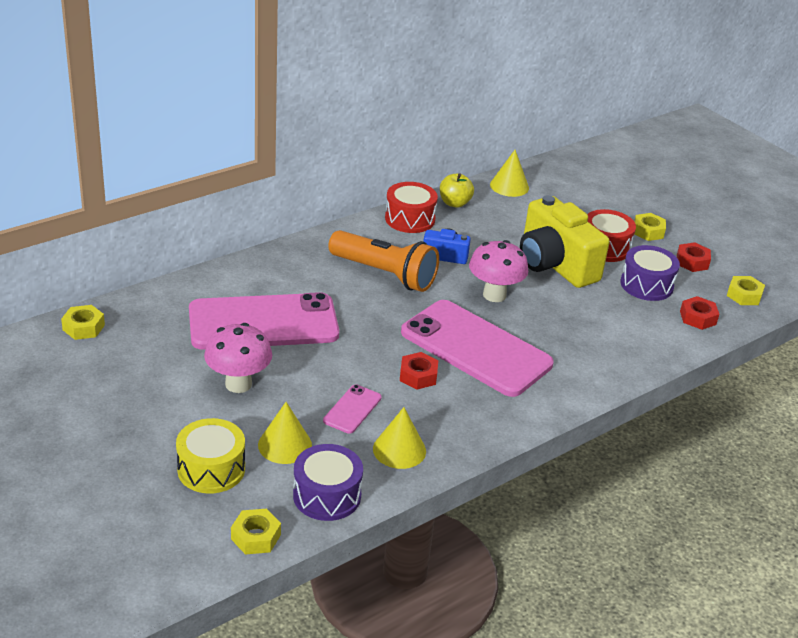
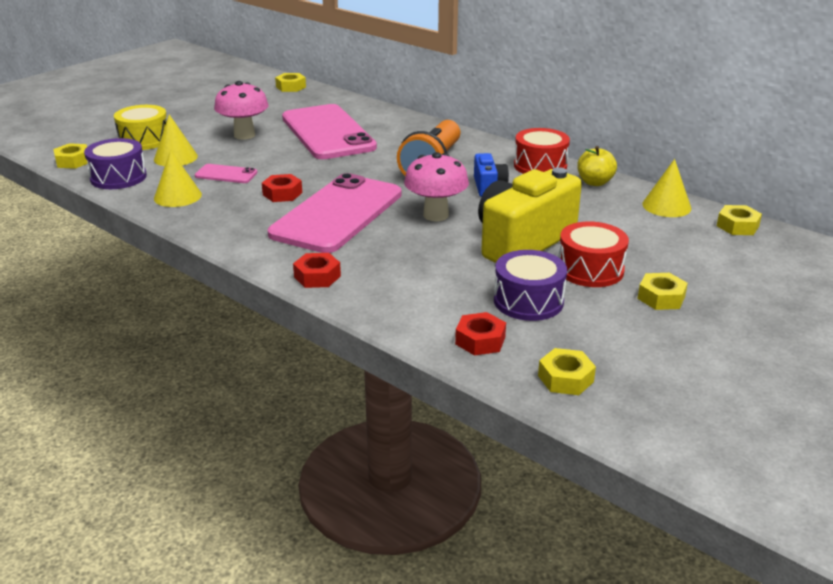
camera: 80 degrees right, 5 degrees down
(550, 170) = (737, 226): none -> yellow nut
(692, 262) = (616, 333): red nut -> red nut (317, 276)

